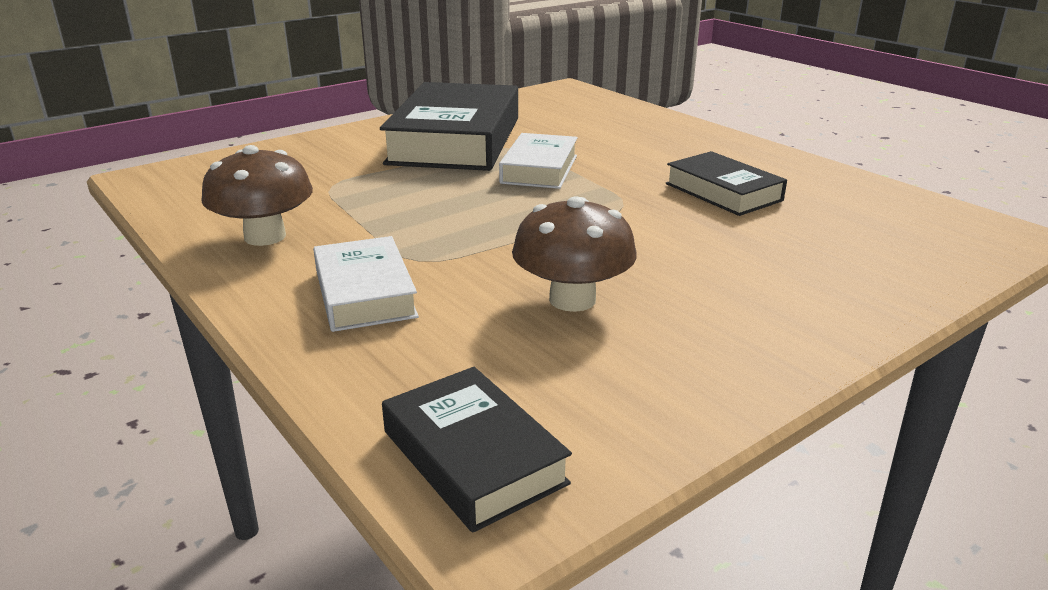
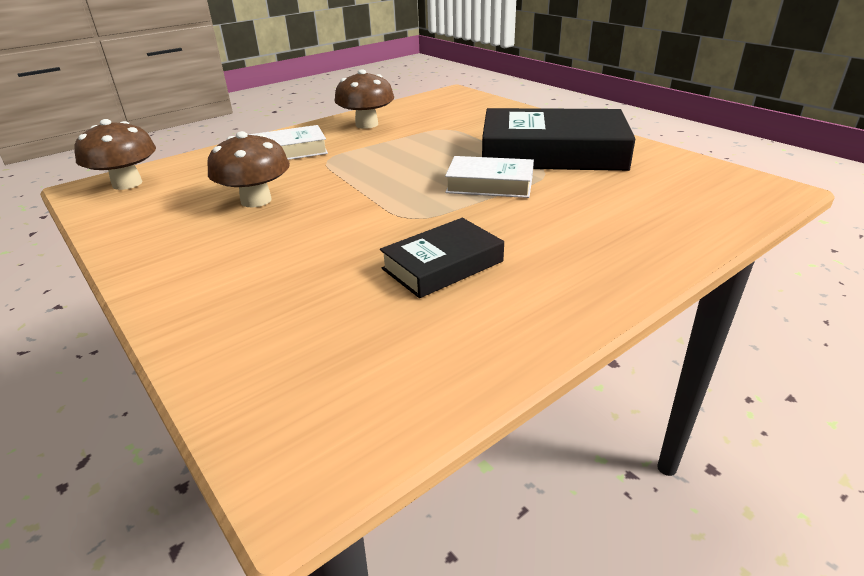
camera: 90 degrees right, 5 degrees up
(473, 457) = (127, 183): black book -> brown mushroom

